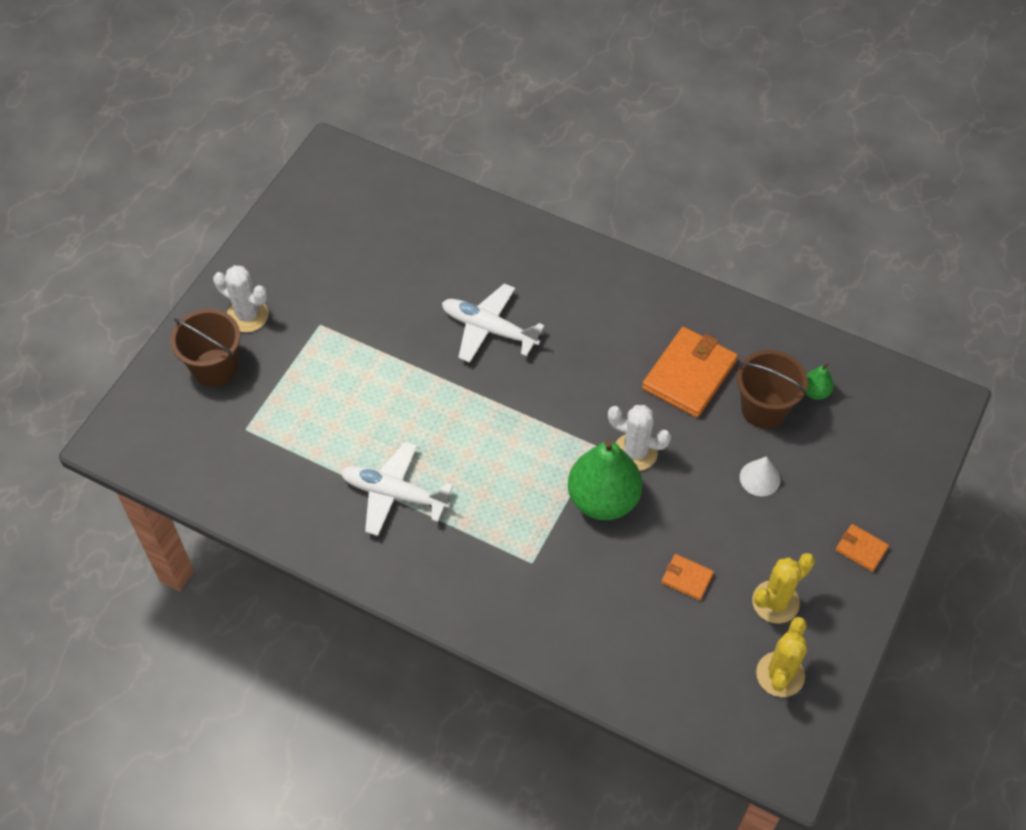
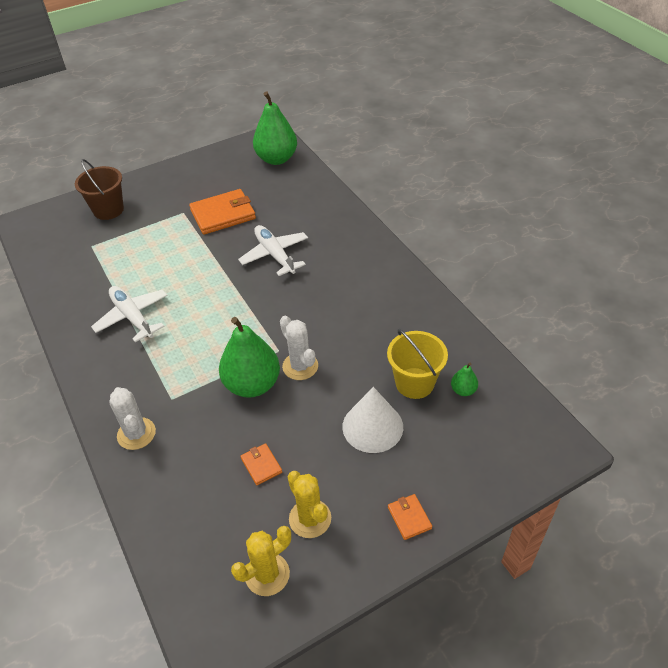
camera: 35 degrees right, 10 degrees down
(247, 315) = (151, 192): white cactus -> white cactus (136, 434)
(369, 188) = (276, 159): none -> green pear
(689, 374) = (379, 337): orange wallet -> orange wallet (223, 214)
(760, 478) = (372, 426): white cone -> white cone, size x1.74
(764, 409) = (414, 383): brown bucket -> yellow bucket
(775, 602) = (310, 518): yellow cactus -> yellow cactus turned 60 degrees clockwise

